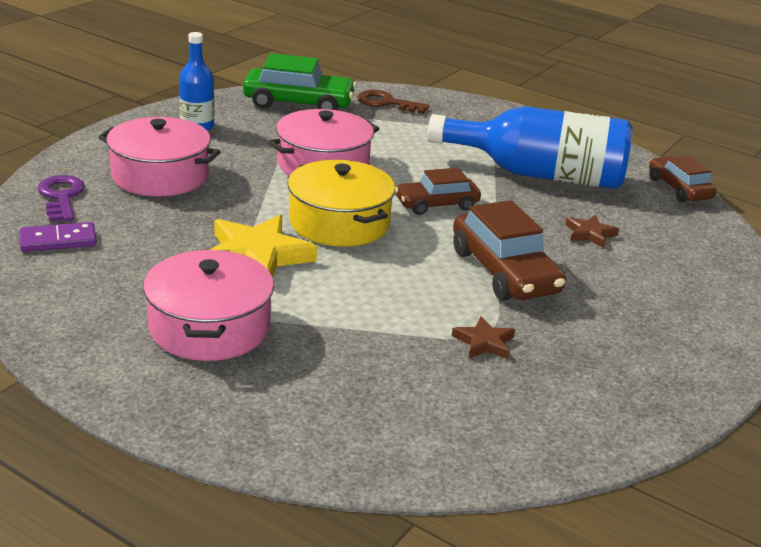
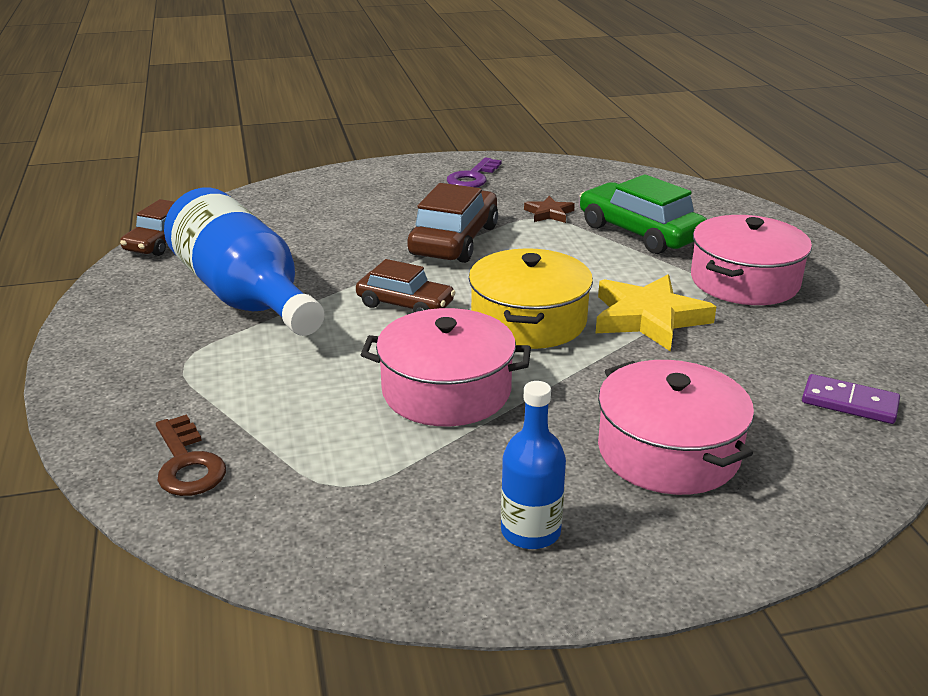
camera: 135 degrees left, 0 degrees up
(61, 197) = (823, 465): purple key -> purple key (472, 177)
(298, 103) = (311, 520): green car -> green car (639, 232)
(590, 234) = (328, 239): brown star -> none

